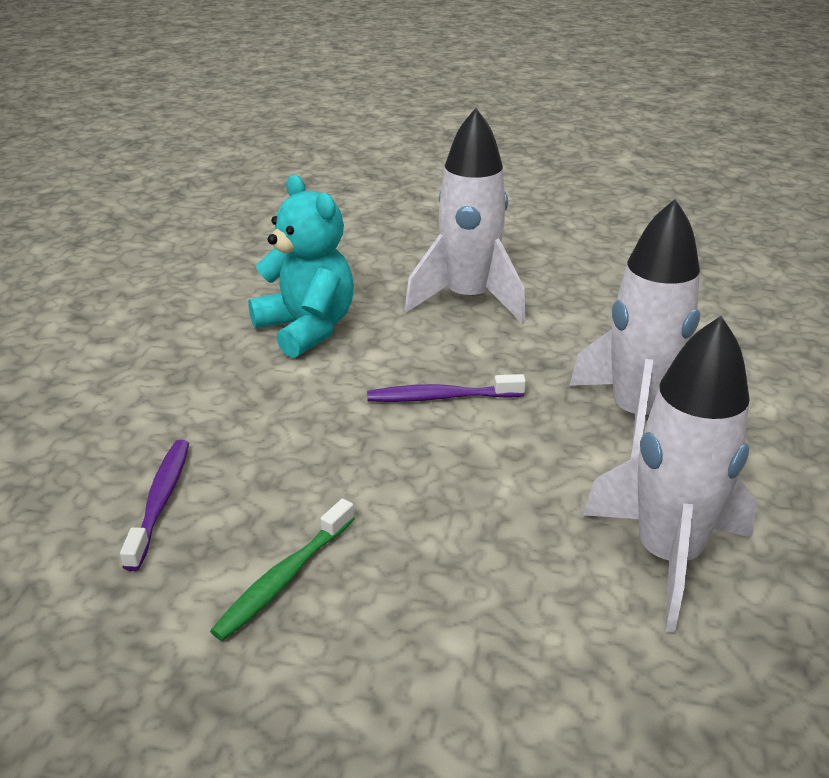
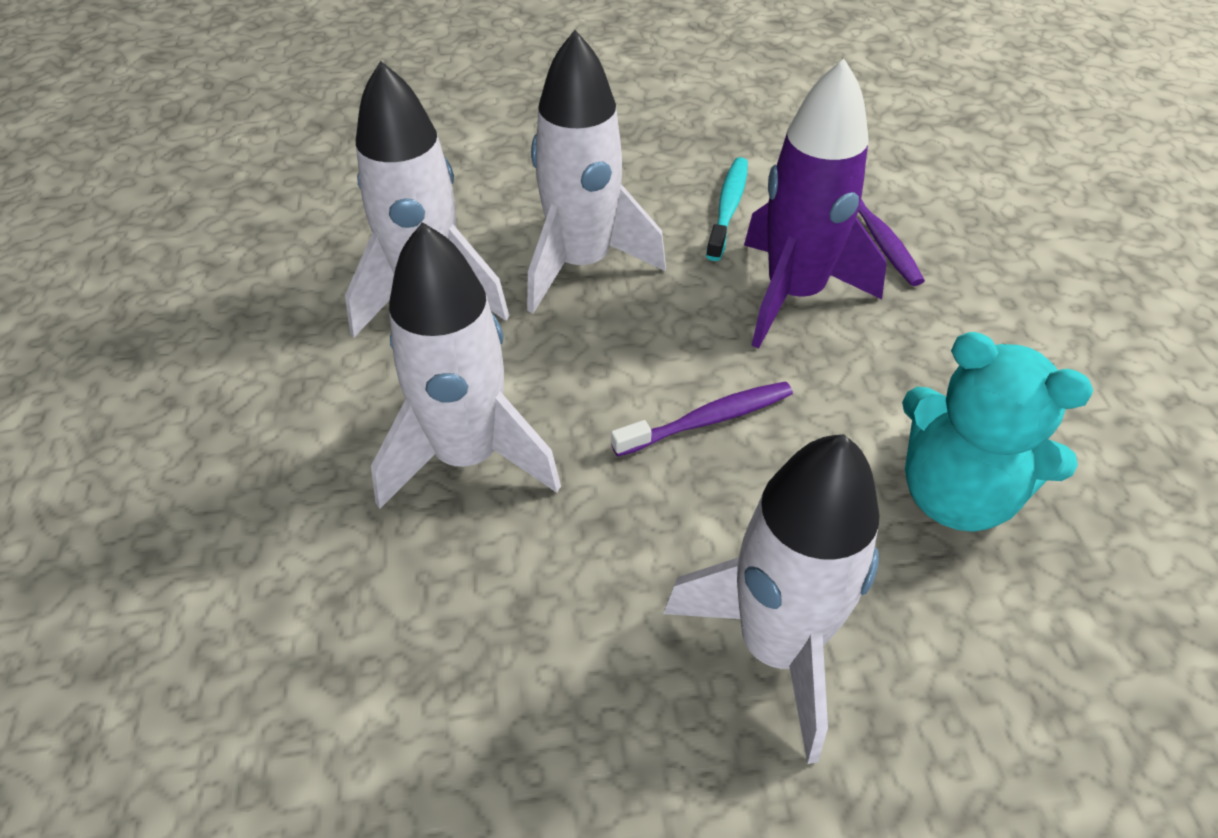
camera: 160 degrees right, 15 degrees up
(283, 578) = (728, 208): green toothbrush -> turquoise toothbrush
(296, 468) = (794, 294): none -> purple rocket
(488, 552) = (582, 264): none -> white rocket

